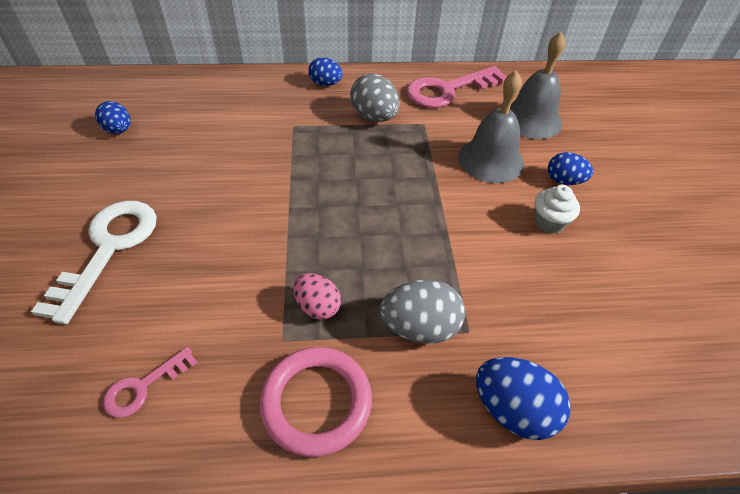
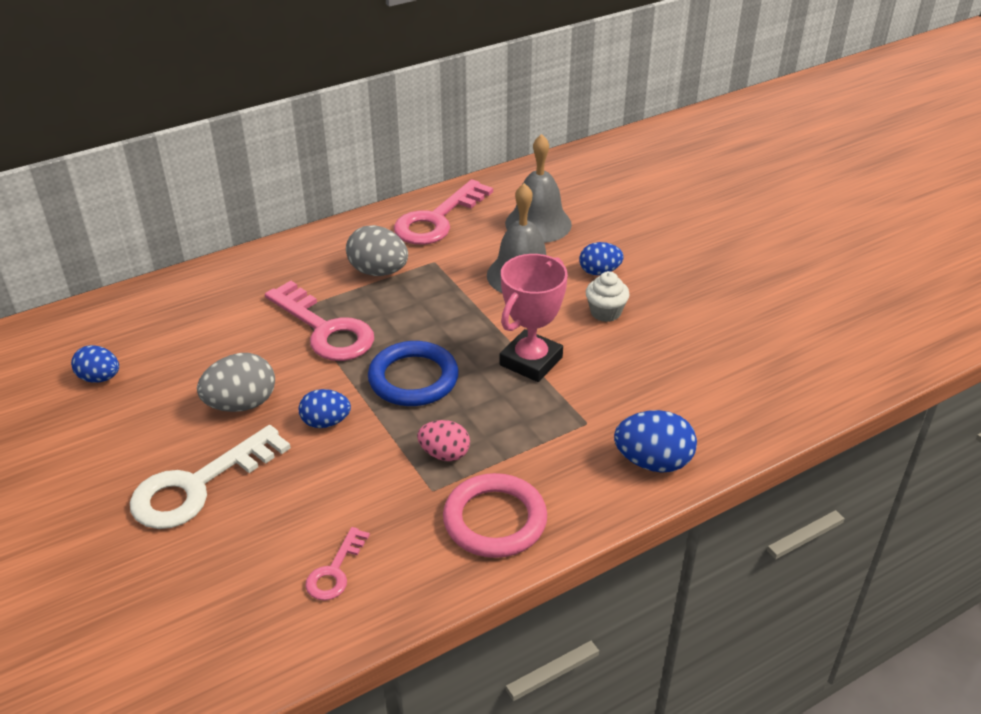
camera: 25 degrees left, 10 degrees down
(109, 248) = (198, 486): white key -> white key turned 120 degrees counterclockwise
(301, 150) = (325, 329): none -> pink key
(325, 84) = (300, 254): blue egg -> blue egg (326, 422)
(340, 220) = (413, 378): none -> blue ring
(419, 327) = (544, 435): grey egg -> grey egg (241, 404)
(451, 244) = (531, 361): none -> pink trophy

